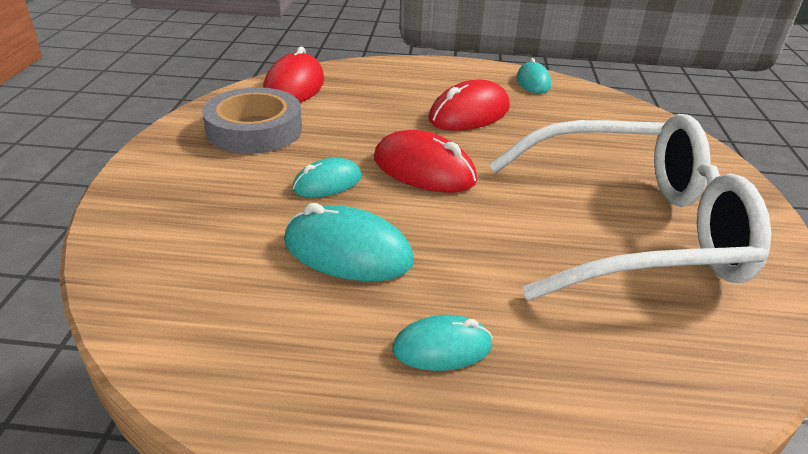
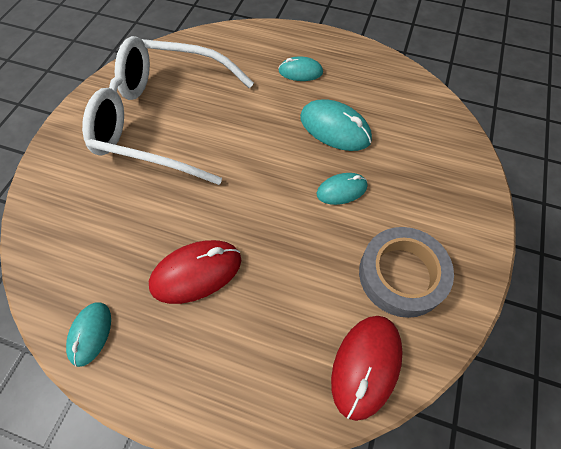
camera: 165 degrees left, 25 degrees up
(424, 170) = (268, 194): red mouse -> none

